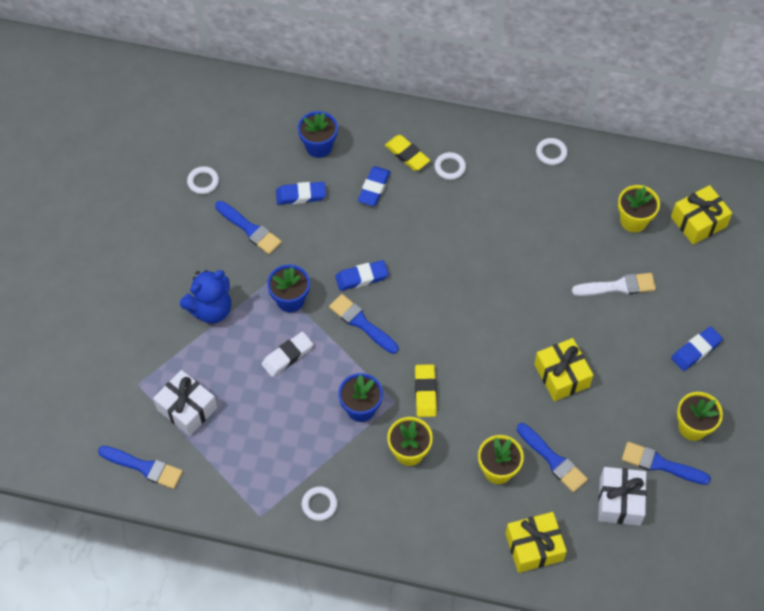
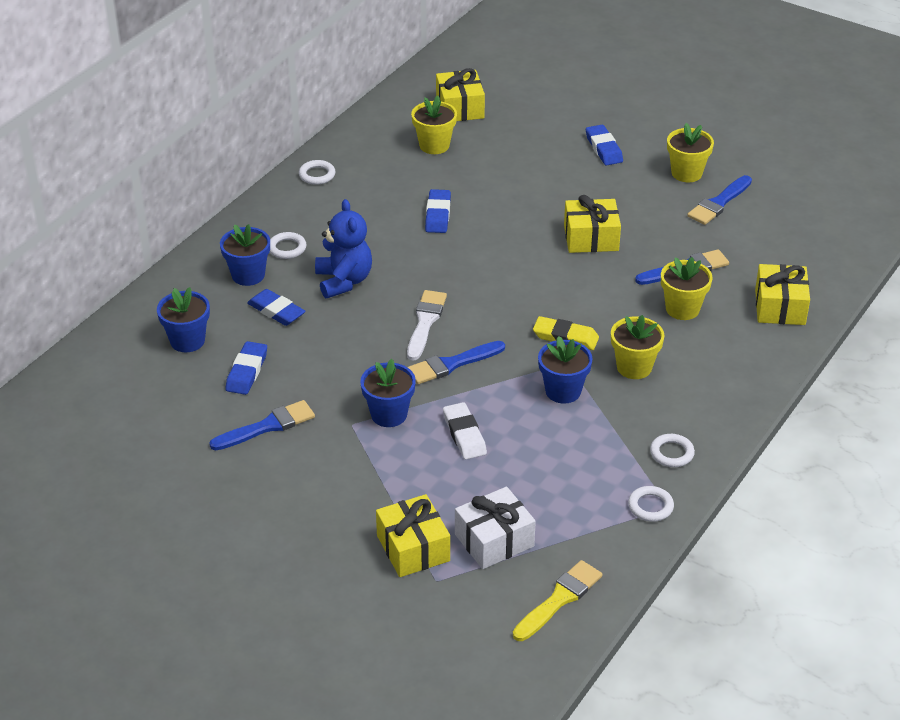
camera: 70 degrees left, 20 degrees down
(144, 467) = (559, 599): blue brush -> yellow brush
(163, 360) = (413, 548): none -> yellow gift
(203, 182) = (169, 452): white ring -> white ring (650, 506)
(211, 309) = (363, 487): blue teddy bear -> blue teddy bear (344, 281)
(362, 277) = (391, 349): blue eraser -> blue eraser (438, 215)
(407, 155) = (248, 275): yellow eraser -> blue flower pot
(618, 286) = (506, 175): white brush -> white brush (425, 322)
(619, 501) = (749, 238): white gift -> none

